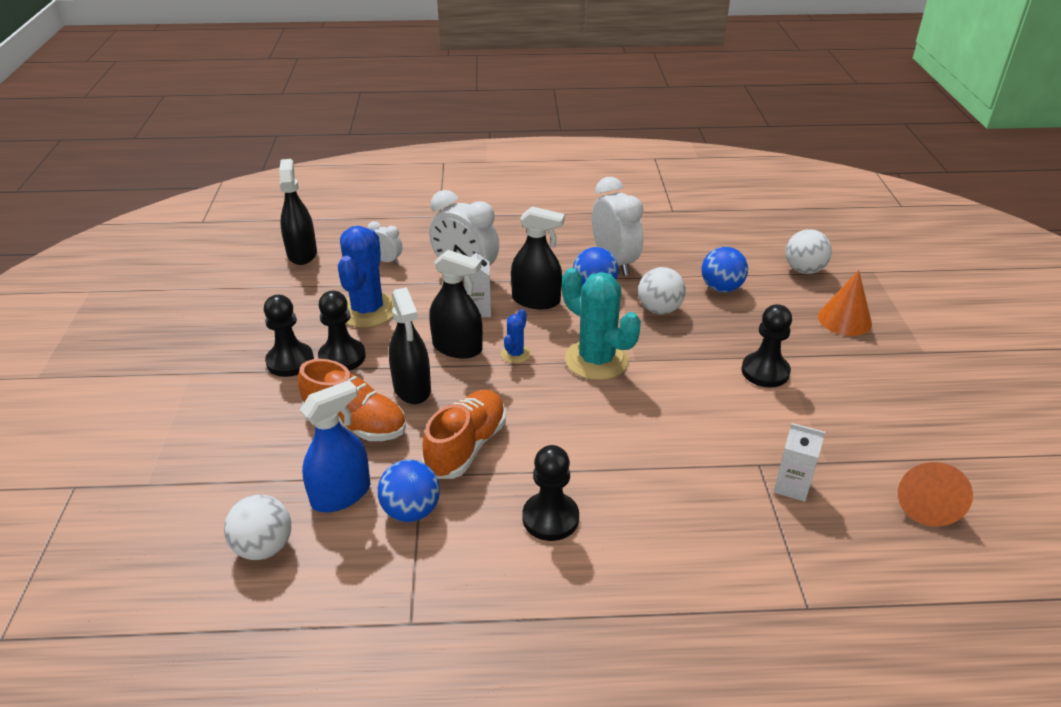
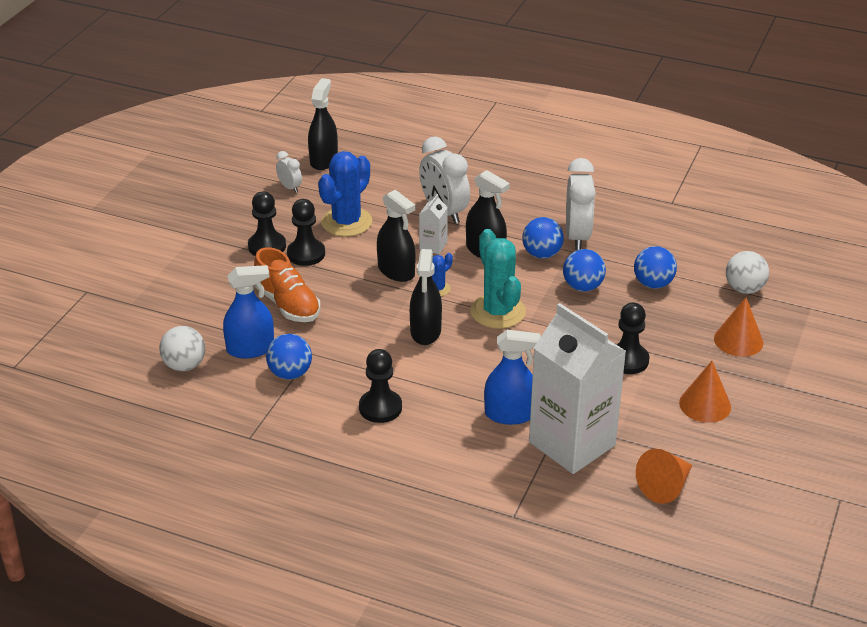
camera: 25 degrees right, 0 degrees up
(386, 261) = (387, 184): white clock -> white clock (290, 187)
(412, 388) = (343, 291): black spray bottle -> black spray bottle (425, 331)
(466, 447) = (354, 344): orange shoe -> none
(659, 309) = (582, 287): white ball -> blue ball
(699, 474) = (509, 414): none -> blue spray bottle
(792, 486) = (572, 444): white carton -> white carton, size x2.44
(876, 395) = (705, 405): none -> orange cone

